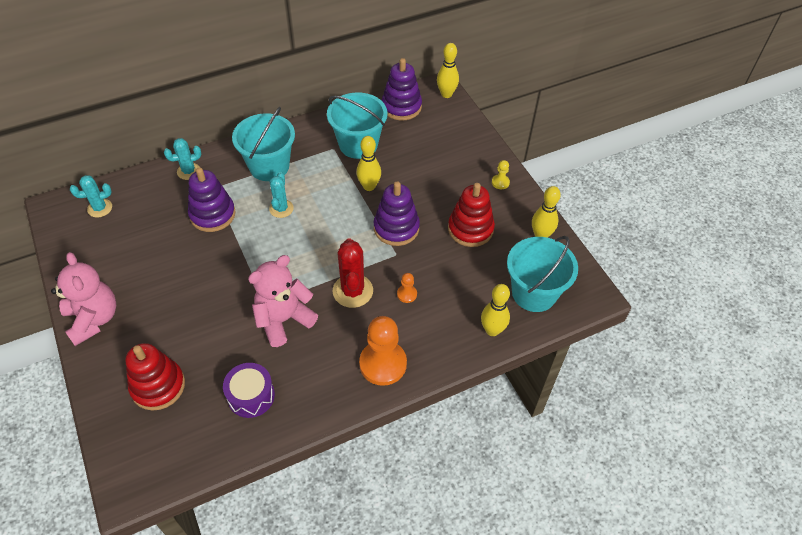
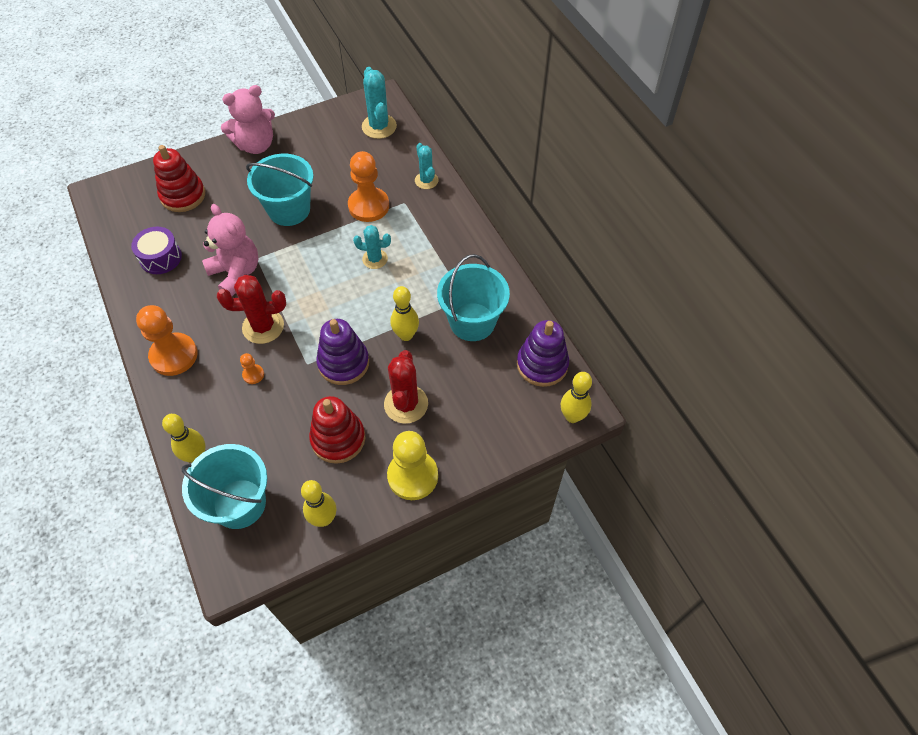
camera: 90 degrees right, 5 degrees up
(100, 208) = (379, 126): turquoise cactus -> turquoise cactus, size x1.55
(212, 214) = (368, 206): purple stacking toy -> orange pawn
(269, 166) = (435, 243): turquoise bucket -> turquoise bucket (289, 210)
(437, 186) = (406, 404): none -> red cactus
(500, 182) = (412, 476): yellow pawn -> yellow pawn, size x2.21

